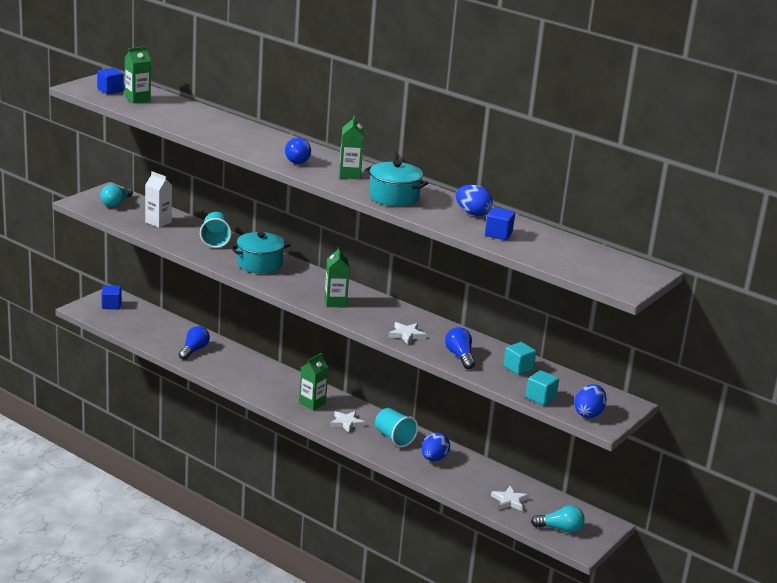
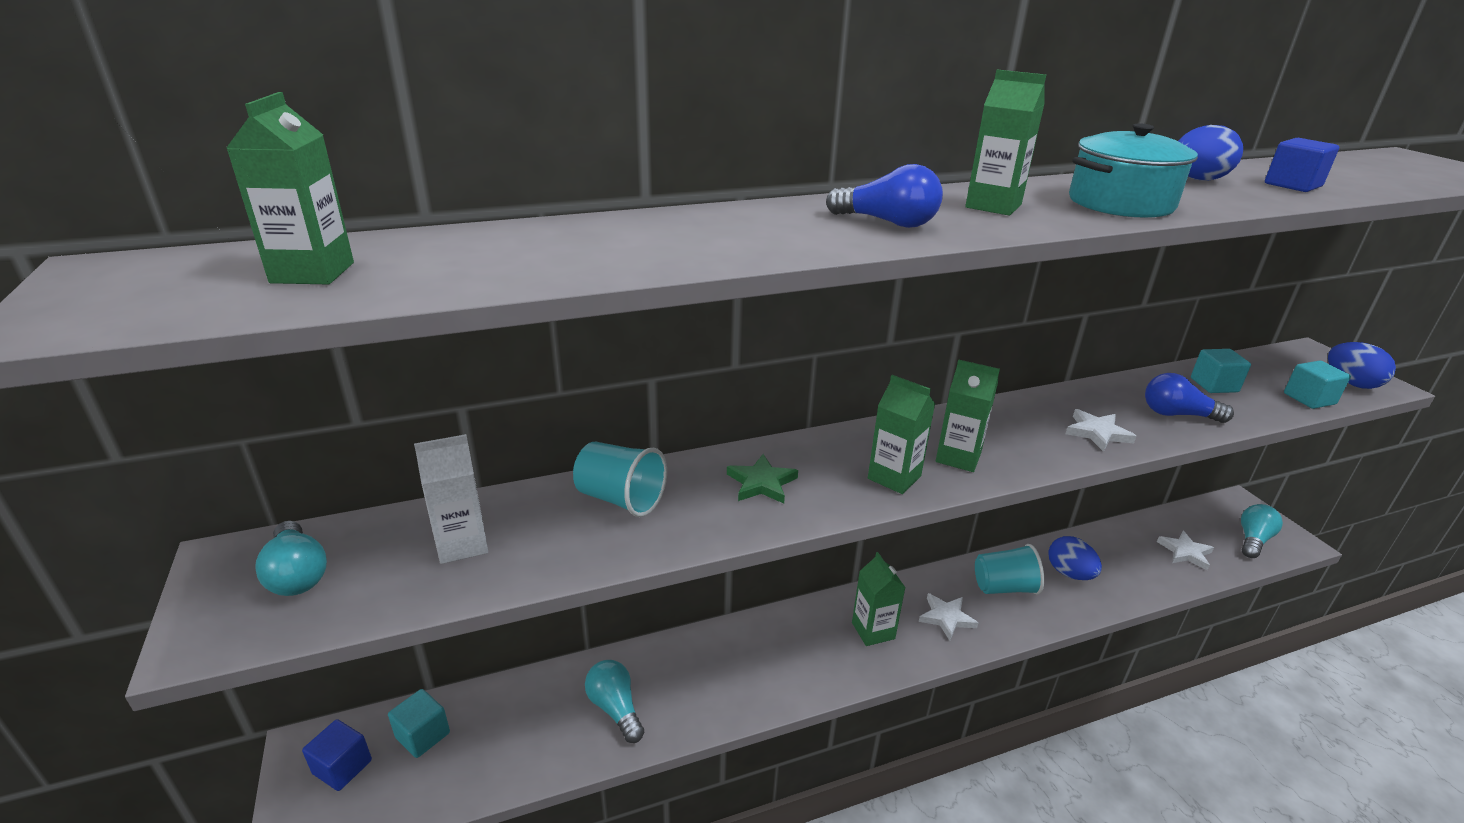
camera: 55 degrees left, 5 degrees up
(110, 90) = (182, 287): blue cube -> none
(139, 315) = (423, 735): none -> turquoise cube
(194, 350) = (615, 708): blue light bulb -> turquoise light bulb
(259, 264) = (761, 483): turquoise pot -> green star
(299, 290) = (894, 477): none -> green carton

